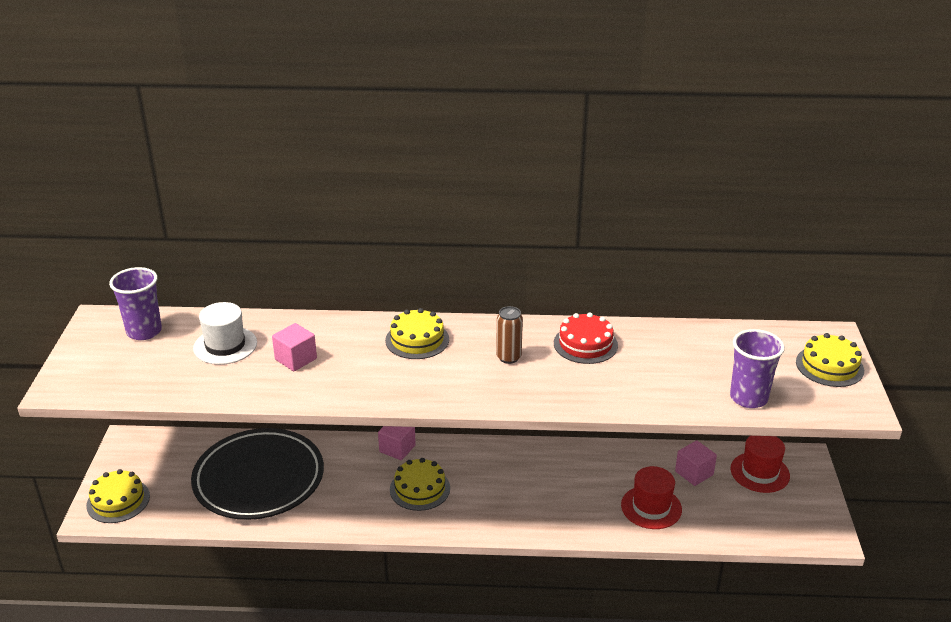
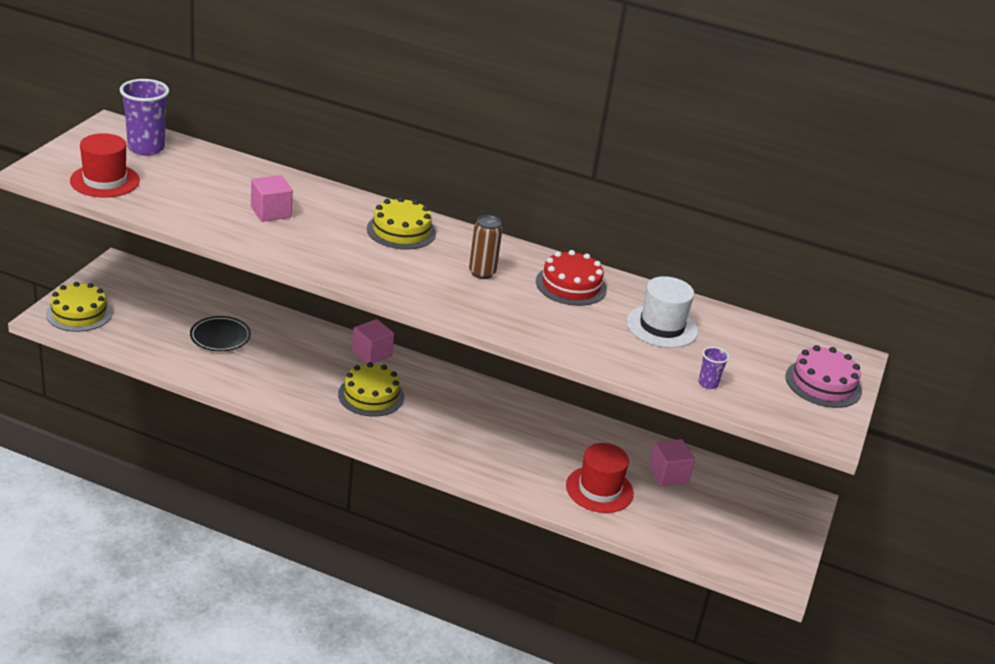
camera: 15 degrees right, 0 degrees up
(225, 345) = (212, 181): white hat -> white hat (661, 326)
(259, 479) = (220, 337): black plate -> black plate, size x0.43
(748, 398) = (708, 384): purple cup -> purple cup, size x0.48
(760, 472) = (742, 497): red hat -> red hat (105, 181)
(829, 366) = (823, 383): yellow cake -> pink cake

